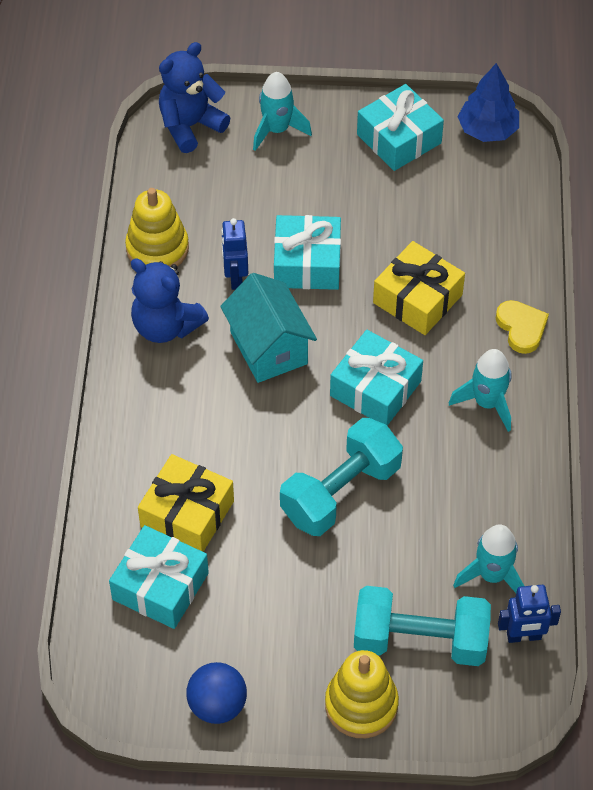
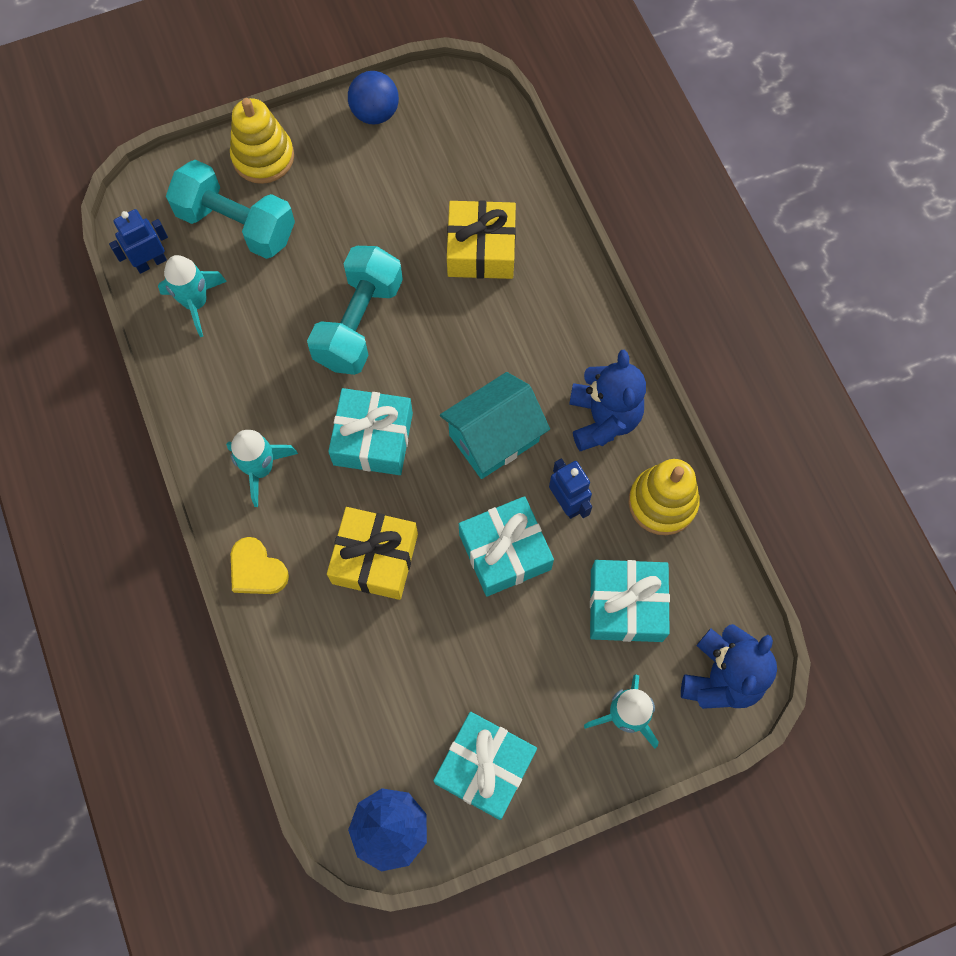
camera: 155 degrees right, 15 degrees up
(160, 586) = (469, 182): turquoise gift -> turquoise gift (626, 605)
(166, 326) = (603, 419): blue teddy bear -> blue teddy bear turned 75 degrees clockwise
(268, 348) = (494, 438): turquoise house -> turquoise house turned 75 degrees counterclockwise
(420, 640) = (236, 225): turquoise dumbbell -> turquoise dumbbell turned 45 degrees clockwise

